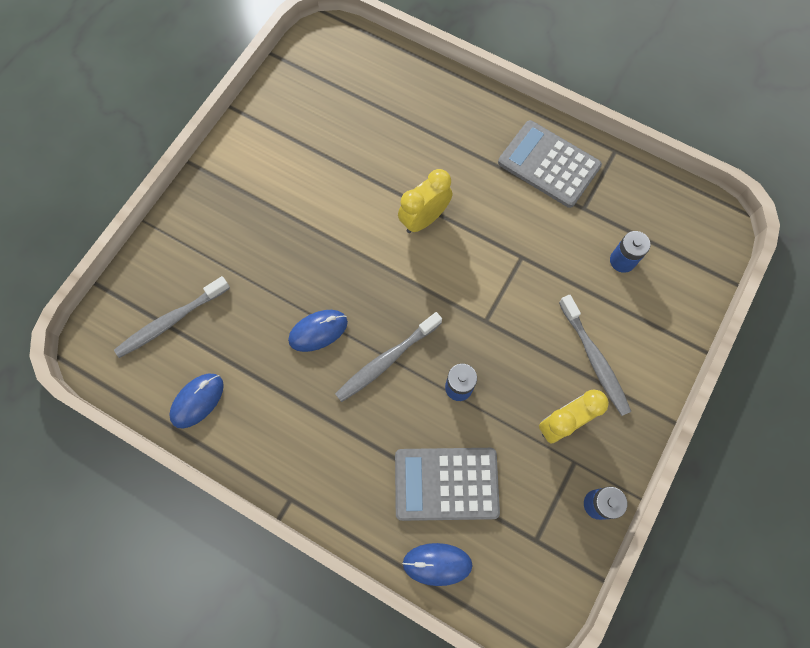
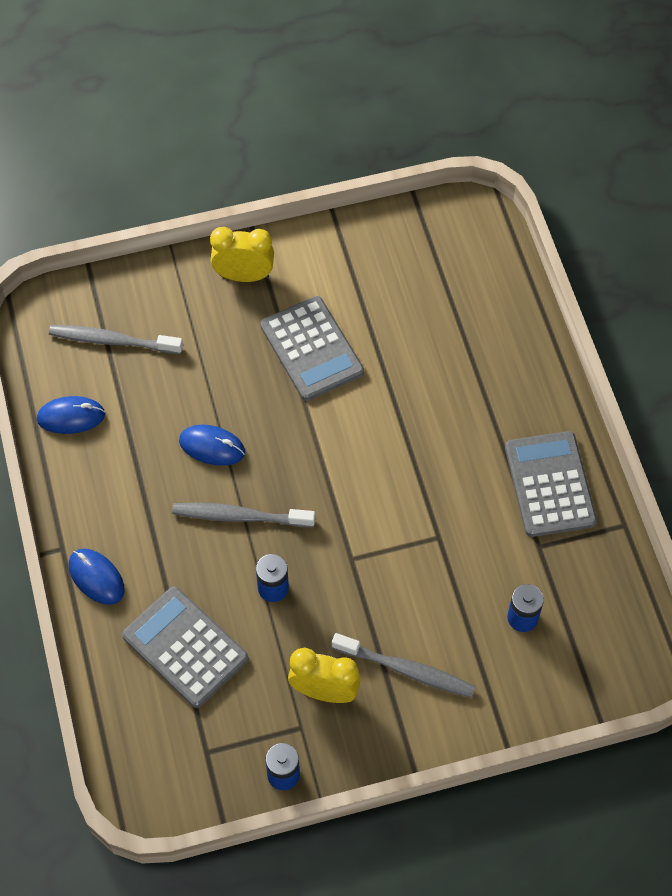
camera: 45 degrees right, 10 degrees down
(314, 207) = (312, 349): none -> grey calculator
(424, 219) = (391, 435): yellow clock -> yellow clock (244, 276)
(437, 564) = (116, 695): blue mouse -> blue mouse (96, 577)
(594, 359) = (407, 670): grey toothbrush -> grey toothbrush turned 90 degrees counterclockwise

